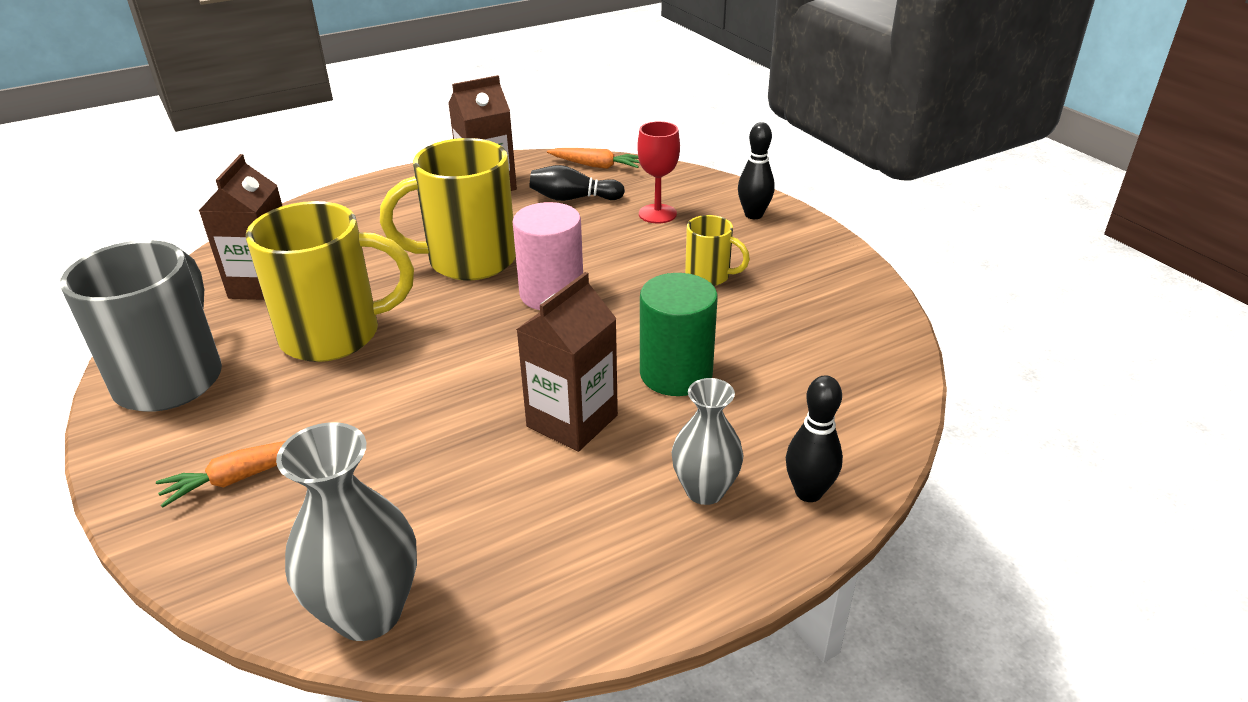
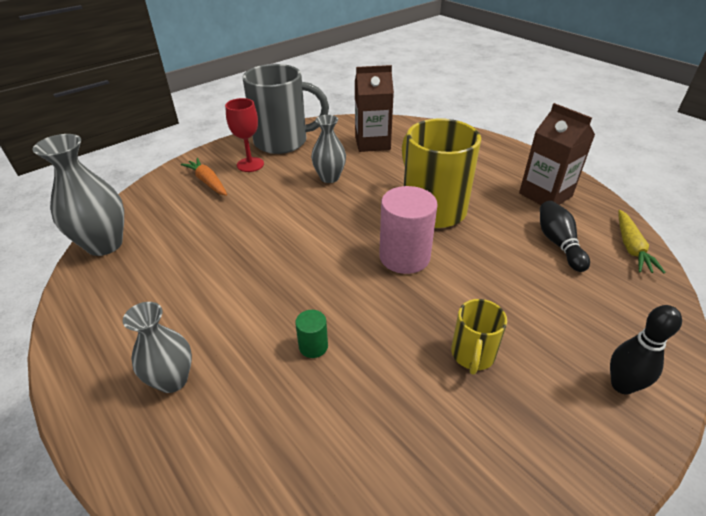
camera: 80 degrees right, 5 degrees up
(334, 335) = (329, 177): yellow mug -> grey vase
(572, 421) = (252, 294): brown carton -> none
(596, 165) = (631, 247): orange carrot -> yellow carrot
(657, 214) = (569, 302): red goblet -> red goblet (250, 164)
(676, 374) = (313, 346): green cylinder -> green cylinder, size x0.48
(808, 492) = (160, 456): black bowling pin -> none

